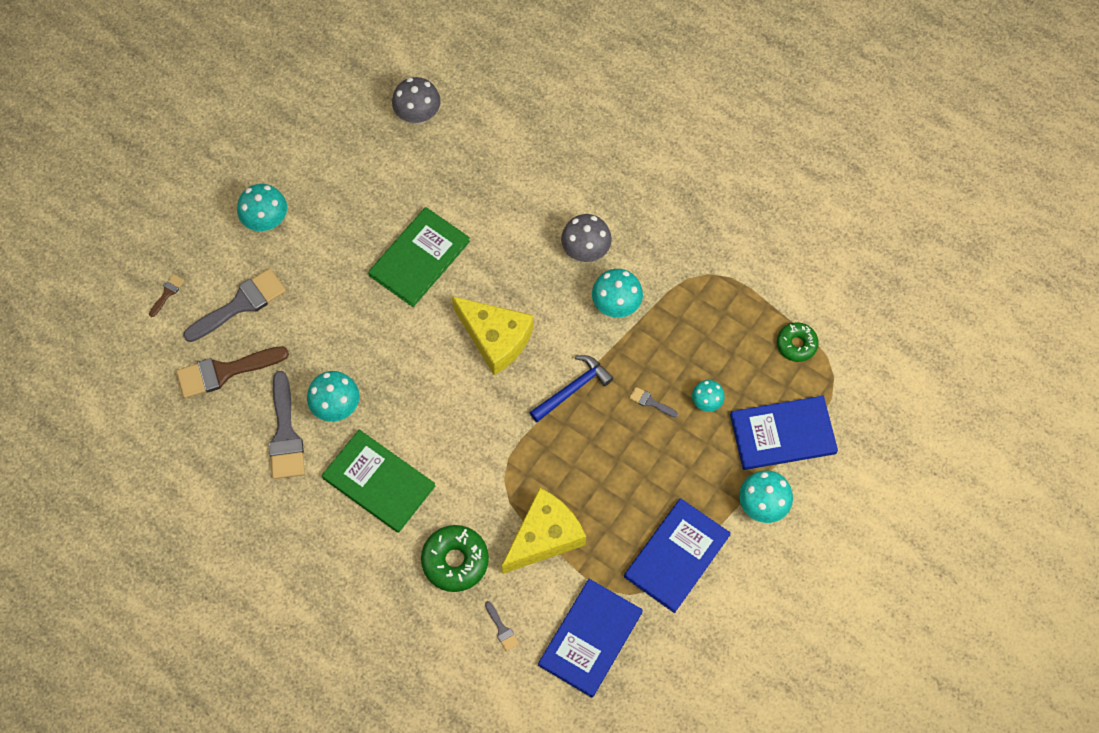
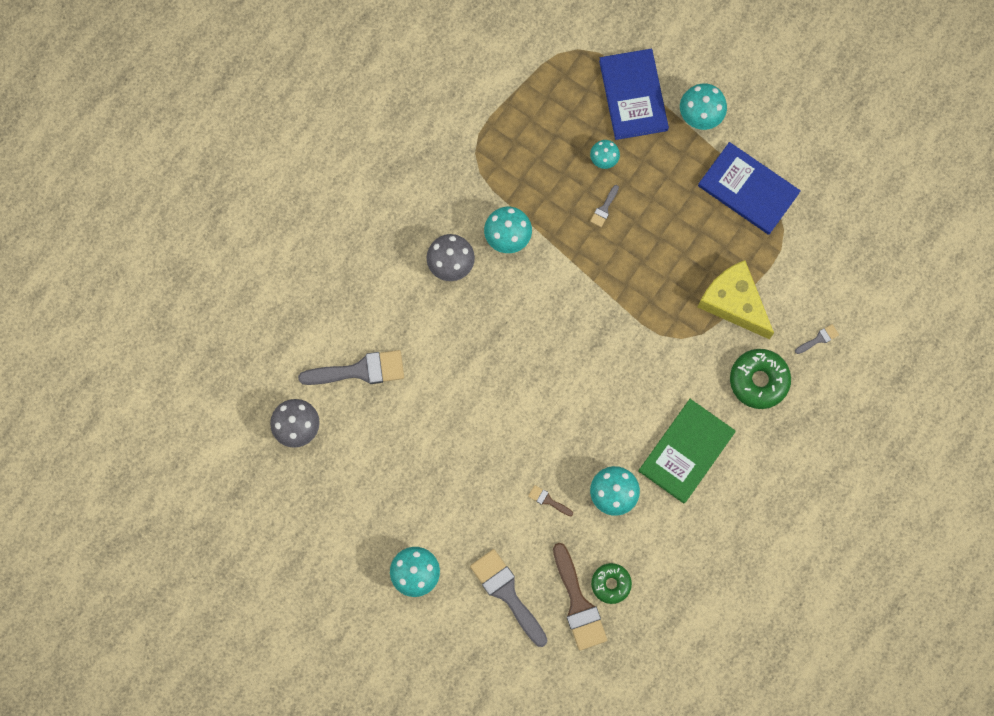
camera: 90 degrees left, 10 degrees up
(167, 293) = (495, 667): brown brush -> brown brush (548, 500)
(285, 434) = (641, 541): grey brush -> grey brush (360, 370)
(419, 258) = (458, 421): green book -> none
(495, 338) = (542, 347): yellow cheese -> none
(573, 389) = (592, 277): blue hammer -> none
(590, 638) = (824, 263): blue book -> none
(796, 344) = (546, 79): green donut -> green donut (611, 584)

